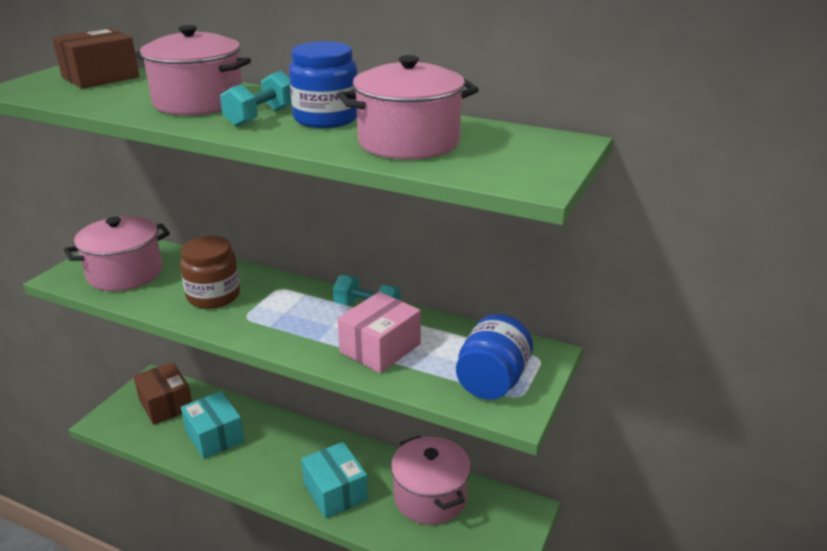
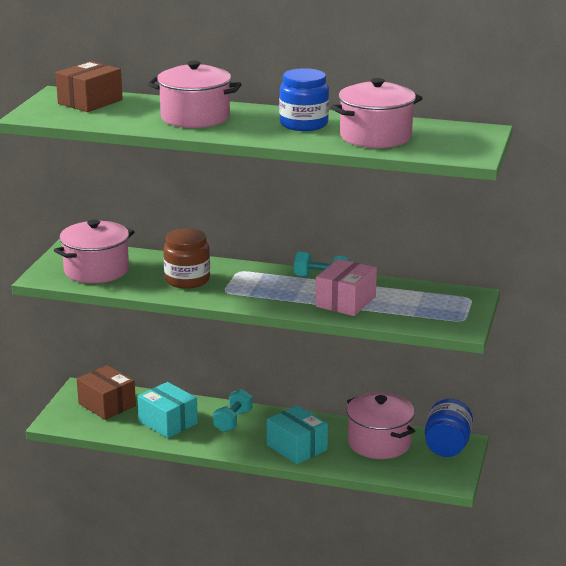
camera: 10 degrees left, 5 degrees down
(261, 117) = (255, 126): turquoise dumbbell -> turquoise dumbbell (233, 421)
(492, 381) = (439, 314): blue jar -> blue jar (447, 447)

